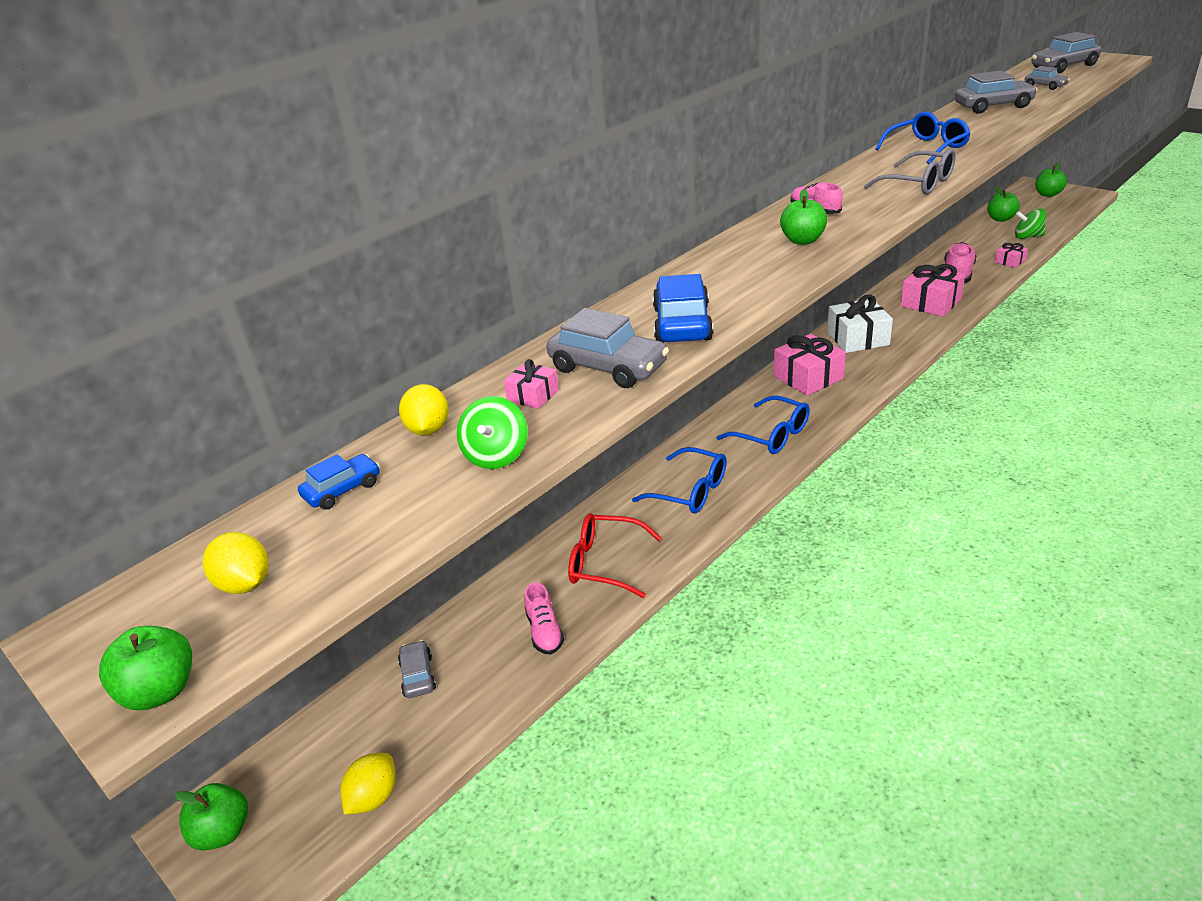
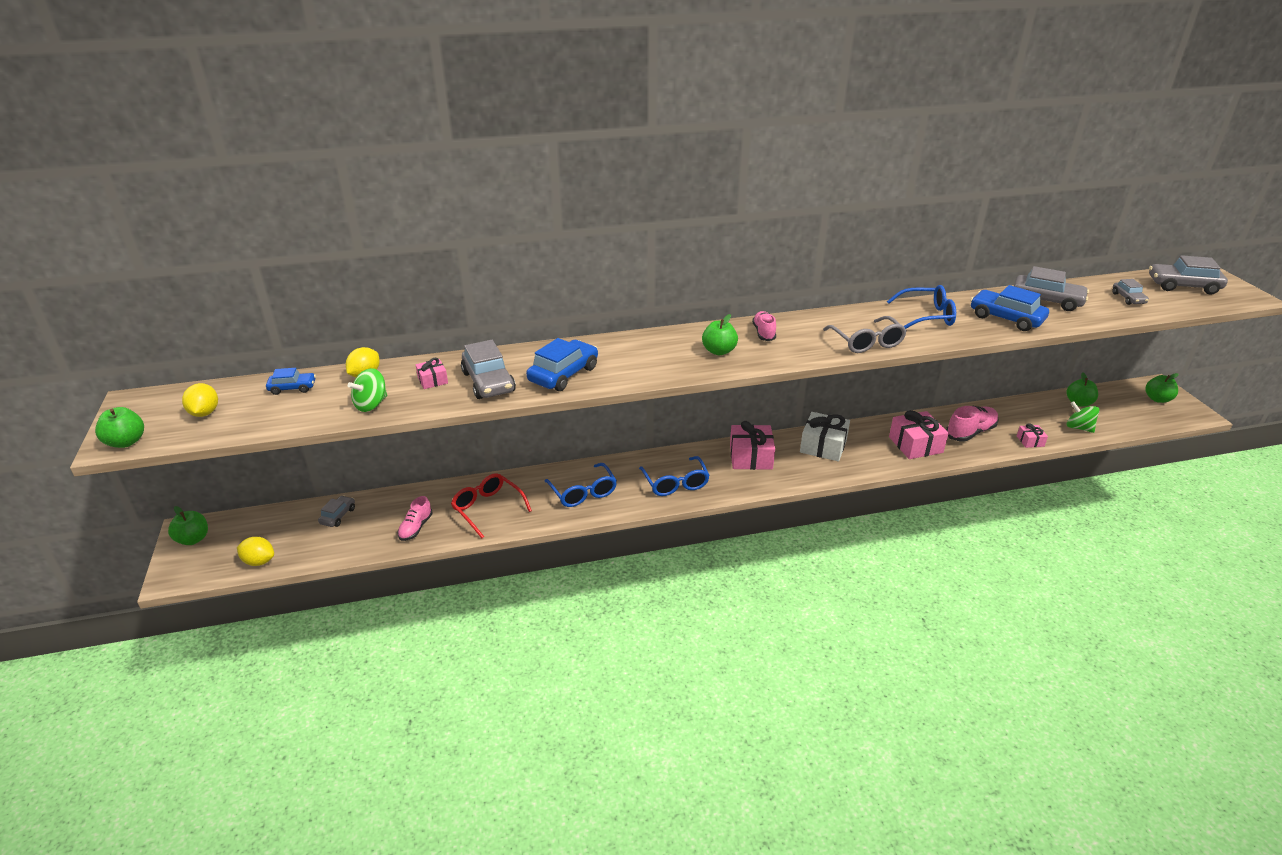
camera: 30 degrees right, 0 degrees up
(374, 797) = (259, 561): yellow lemon -> yellow lemon turned 45 degrees clockwise
(989, 128) = (1006, 318): none -> blue car

